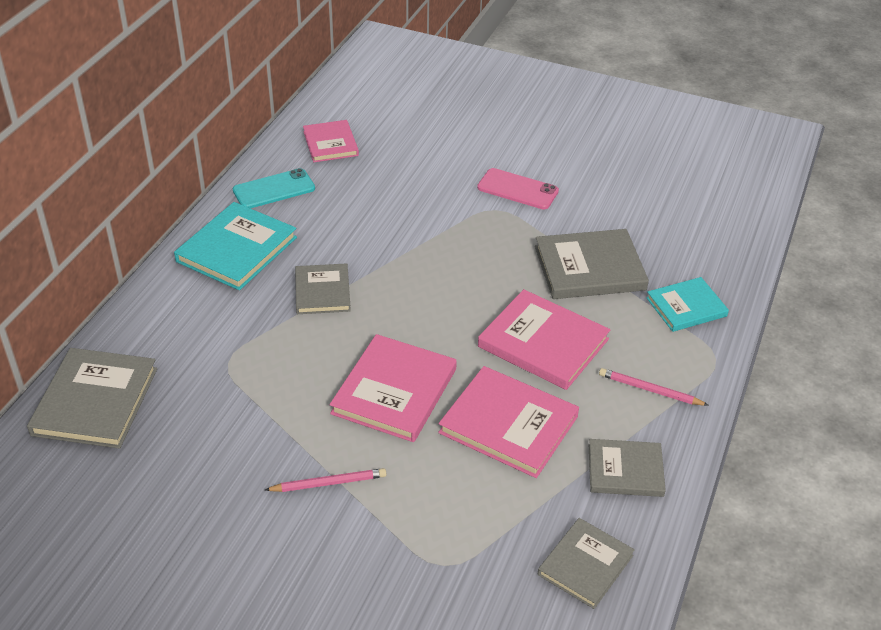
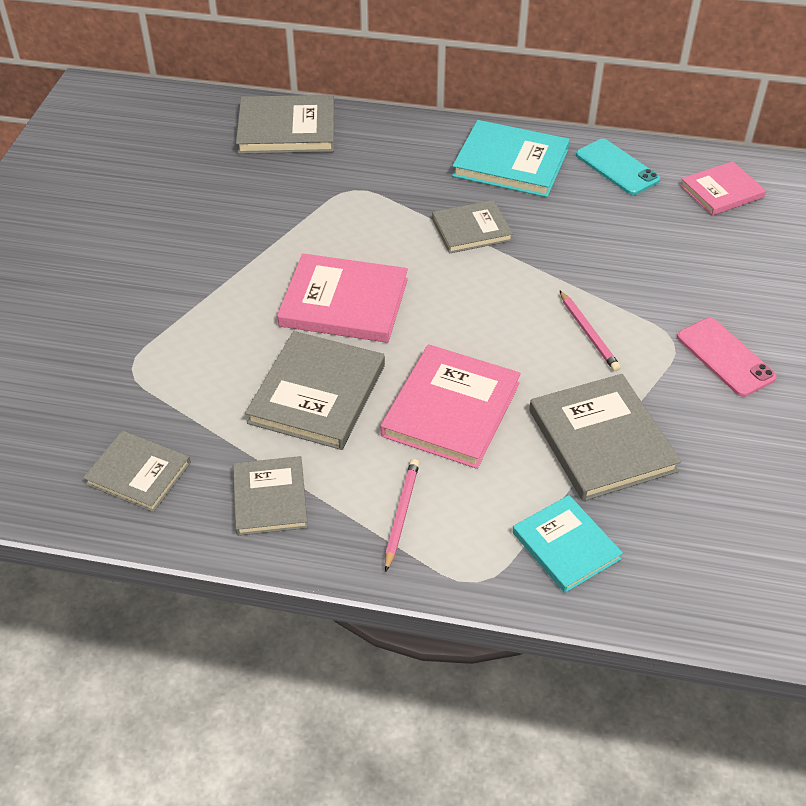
camera: 80 degrees right, 5 degrees up
(328, 483) = (218, 278): pink pencil -> pink pencil (588, 333)
(508, 425) = (317, 394): pink book -> grey book
(517, 189) = (725, 357): pink phone -> pink phone turned 45 degrees counterclockwise

